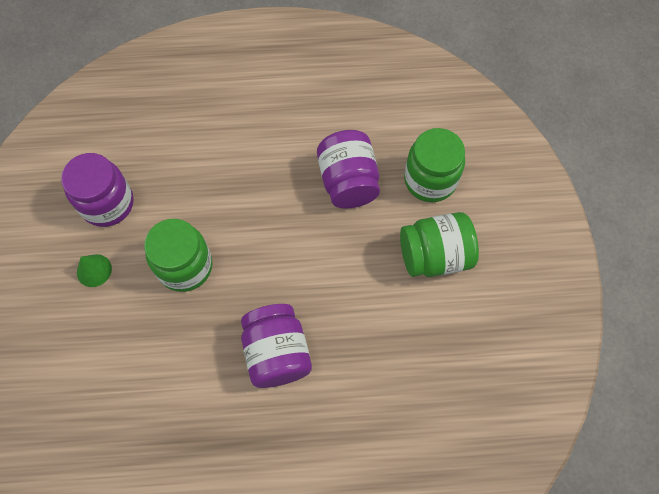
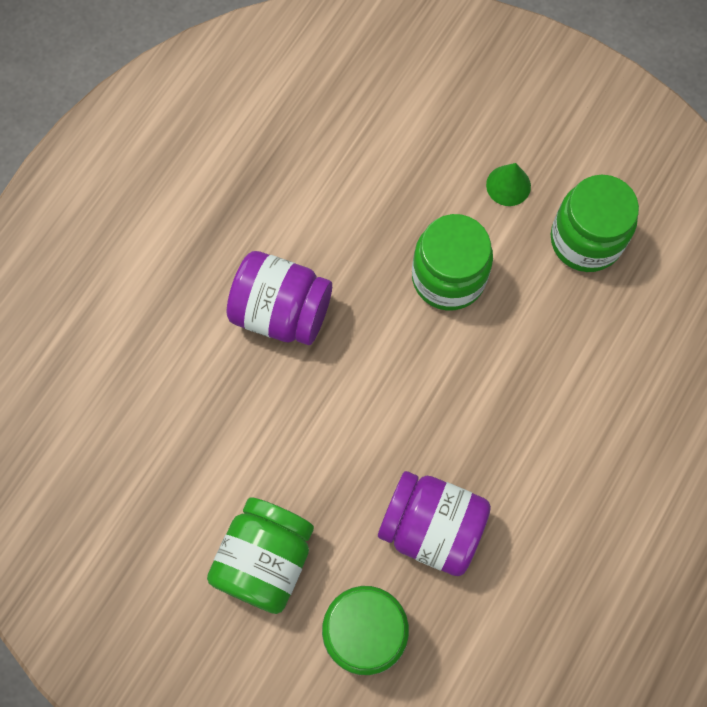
camera: 125 degrees right, 5 degrees up
(107, 204) = (585, 240): purple jar -> green jar

